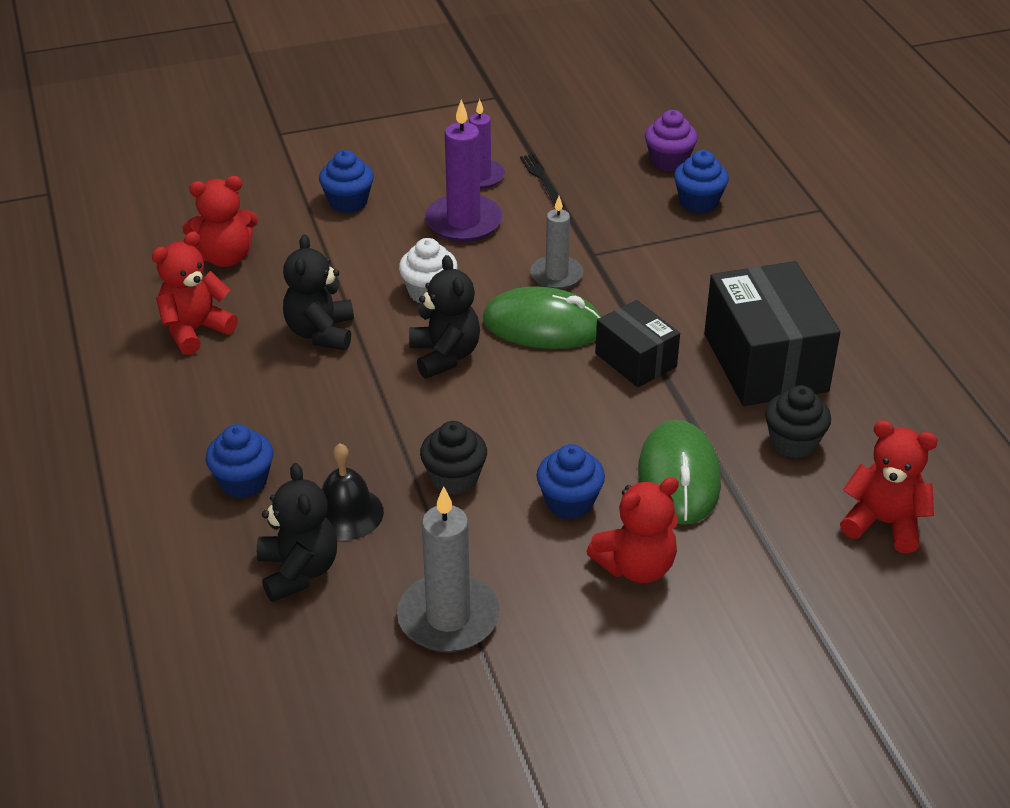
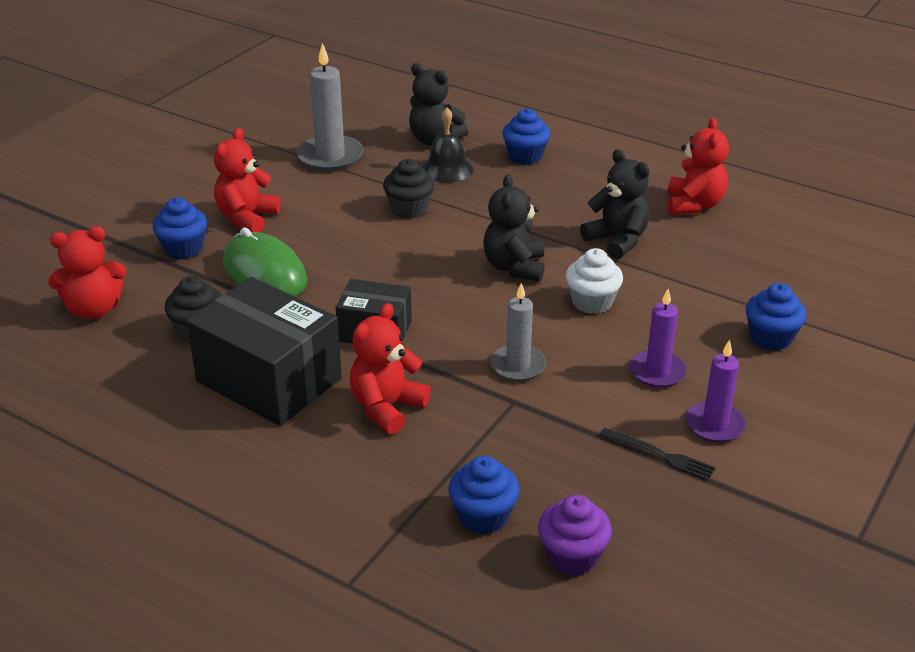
camera: 140 degrees right, 5 degrees down
(225, 257) = (768, 253): red teddy bear -> red teddy bear (387, 407)
(445, 356) = (514, 267): black teddy bear -> black teddy bear turned 60 degrees clockwise
(463, 222) = (657, 371): purple candle -> purple candle, size x0.66
(543, 325) = (475, 321): green mouse -> none
(569, 502) = (323, 229): blue cupcake -> blue cupcake (183, 249)

